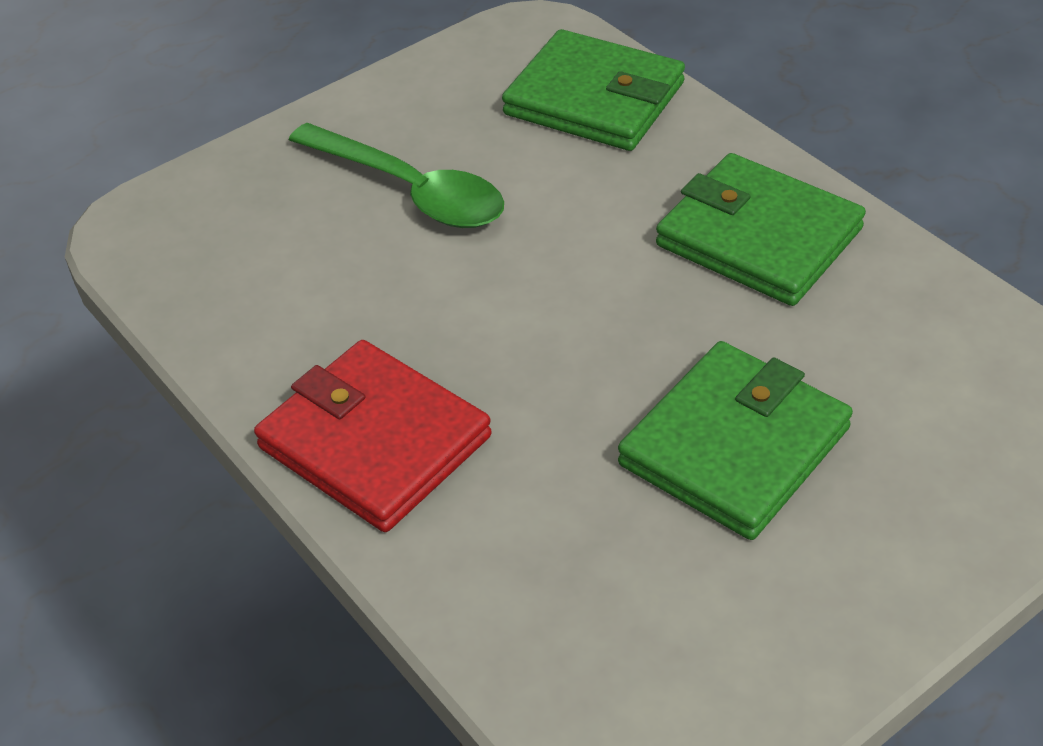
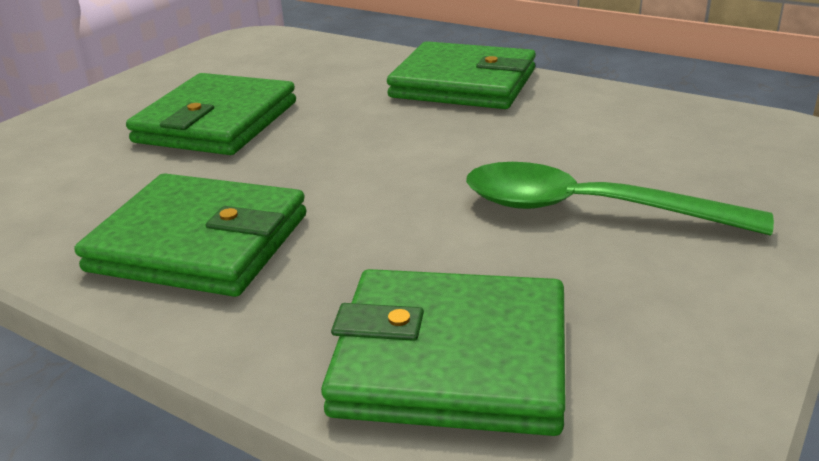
camera: 160 degrees right, 15 degrees down
(374, 442) = (463, 83): red wallet -> green wallet

